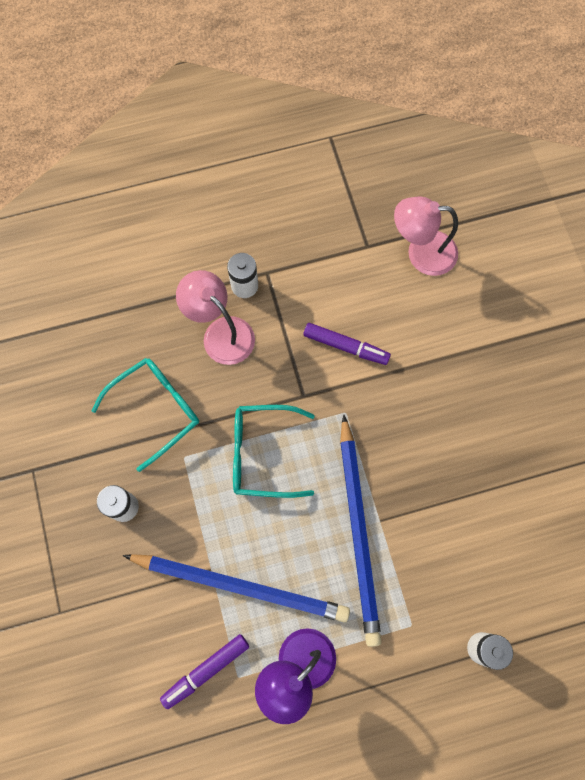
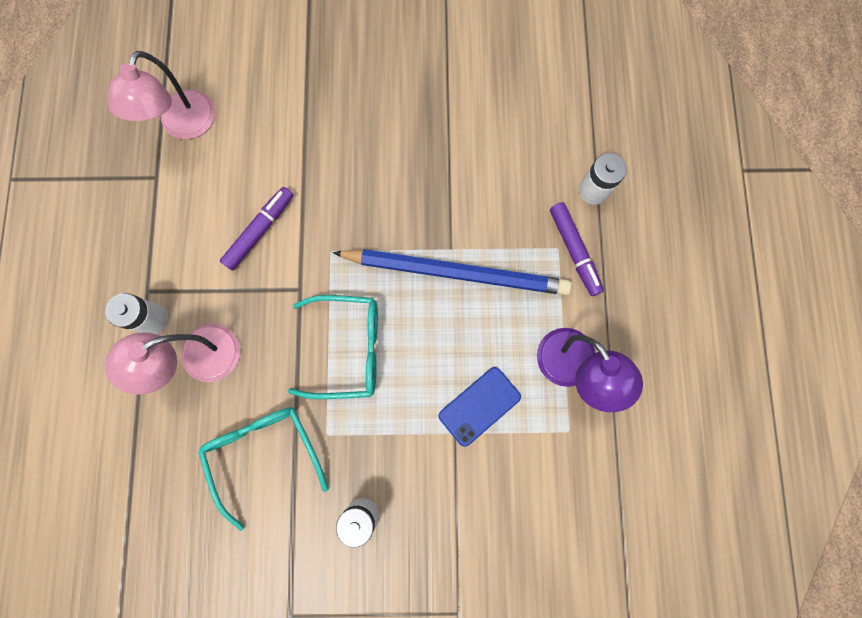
camera: 75 degrees left, 5 degrees up
(206, 670) = (554, 463): purple marker -> purple marker (574, 251)
(240, 586) = (479, 406): blue pencil -> blue phone
(262, 454) = (348, 348): turquoise glasses -> turquoise glasses turned 105 degrees counterclockwise

